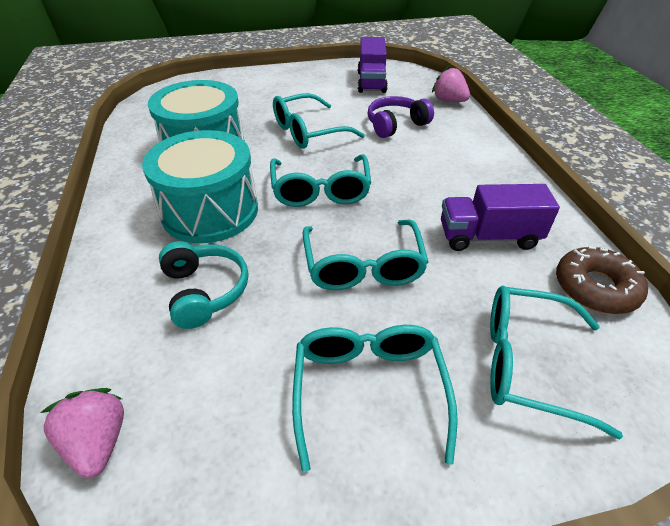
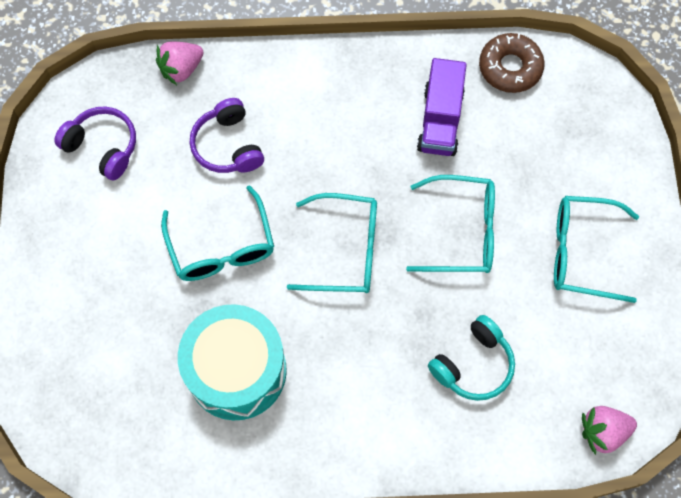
camera: 80 degrees left, 25 degrees up
(205, 291) = (473, 365): turquoise headphones -> turquoise headphones turned 150 degrees clockwise
(210, 211) = (361, 362): turquoise drum -> none
(371, 82) = (103, 147): purple truck -> purple headphones
(528, 363) = (572, 144): turquoise glasses -> none

